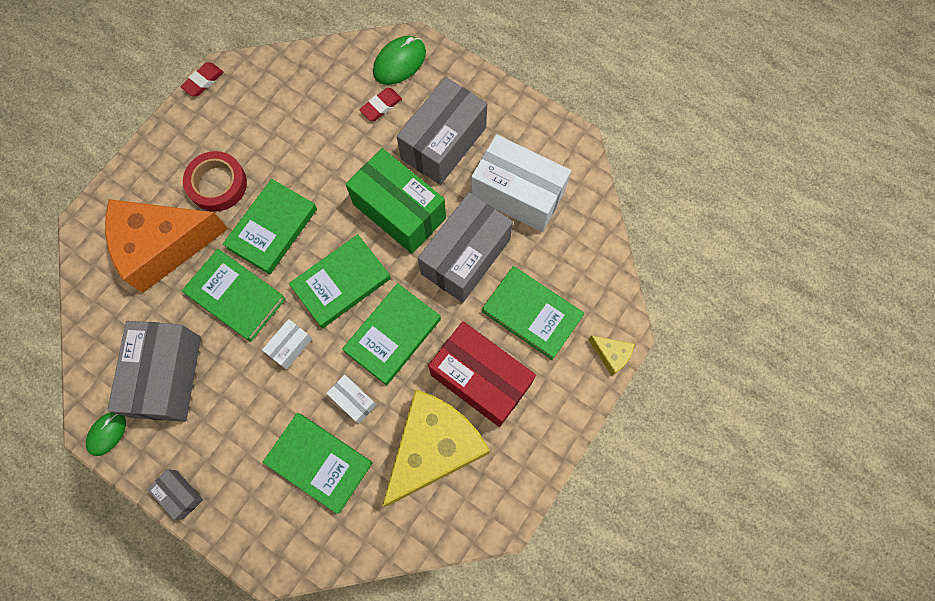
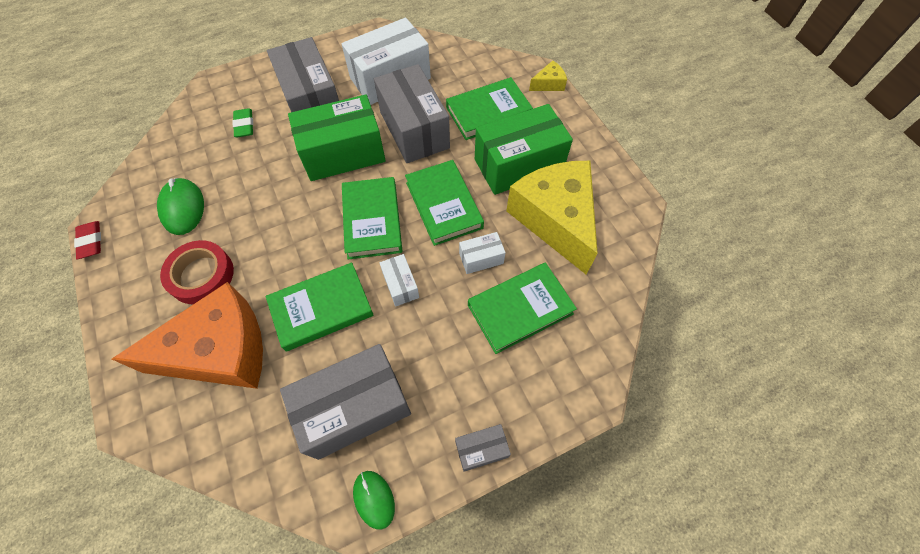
camera: 60 degrees left, 10 degrees down
(163, 246) = (220, 352): orange cheese -> orange cheese turned 120 degrees counterclockwise
(167, 376) = (354, 408): grey box -> grey box turned 60 degrees counterclockwise
(272, 228) = (281, 250): green book -> none
(381, 106) = (244, 125): red eraser -> green eraser
(399, 62) = (219, 97): green mouse -> green mouse (182, 208)
(480, 379) = (518, 165): red box -> green box

